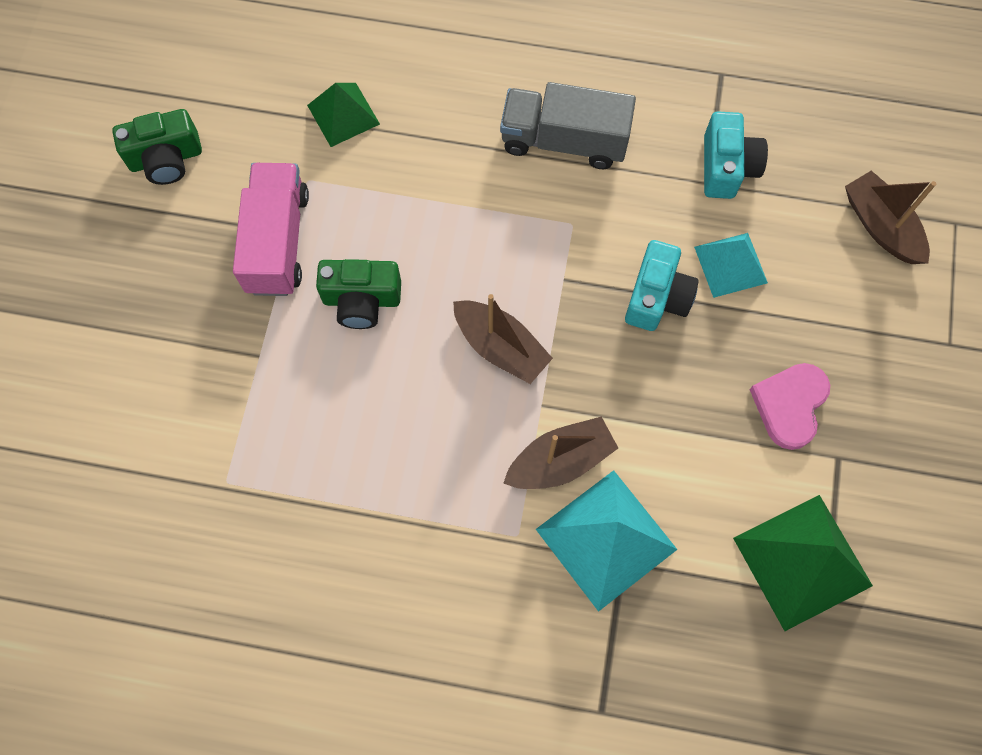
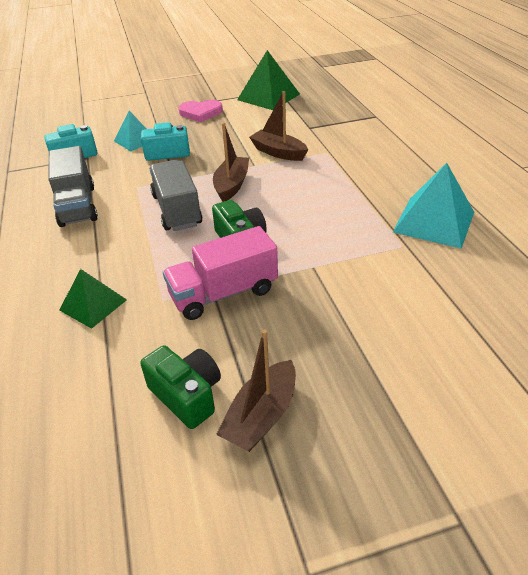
camera: 115 degrees left, 30 degrees down
(478, 253) = (177, 210): none -> grey truck
(606, 539) = (303, 133): turquoise pyramid -> turquoise pyramid (434, 222)
(881, 226) = (92, 114): brown boat -> brown boat (261, 416)

